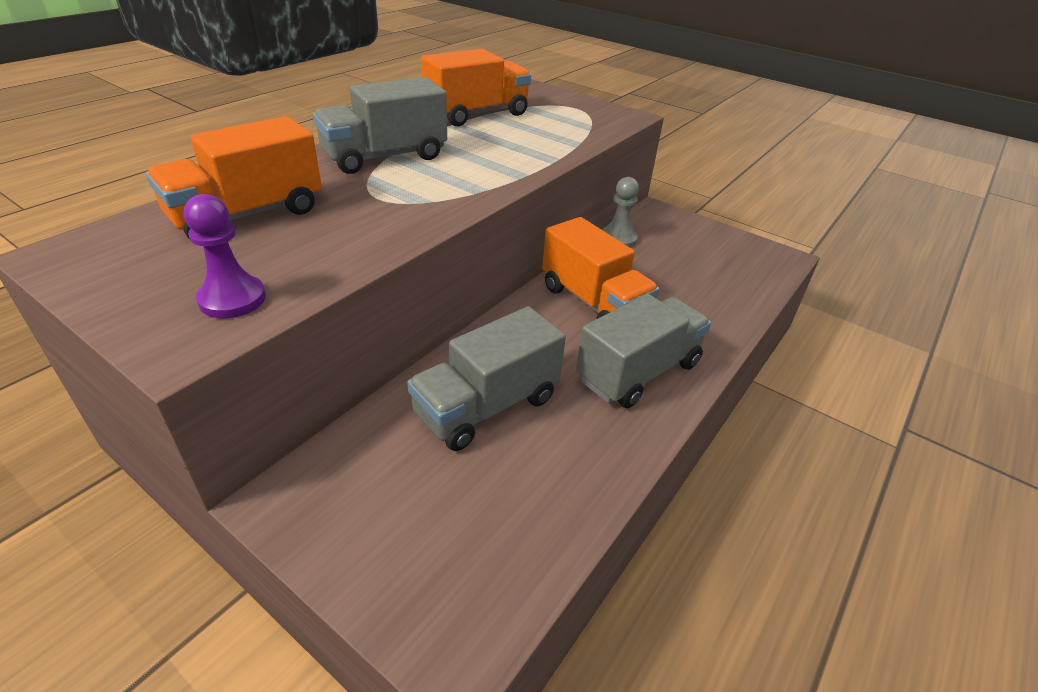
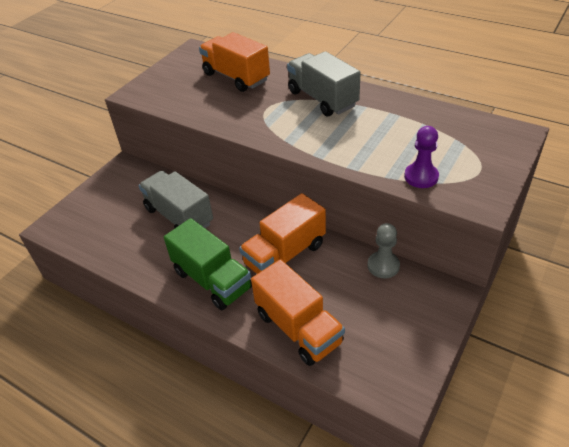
camera: 90 degrees right, 5 degrees up
(232, 299) = (164, 94): purple pawn -> purple pawn (421, 177)
(476, 114) = (422, 121): orange truck -> orange truck (298, 328)
(638, 372) = (212, 280): grey truck -> green truck

